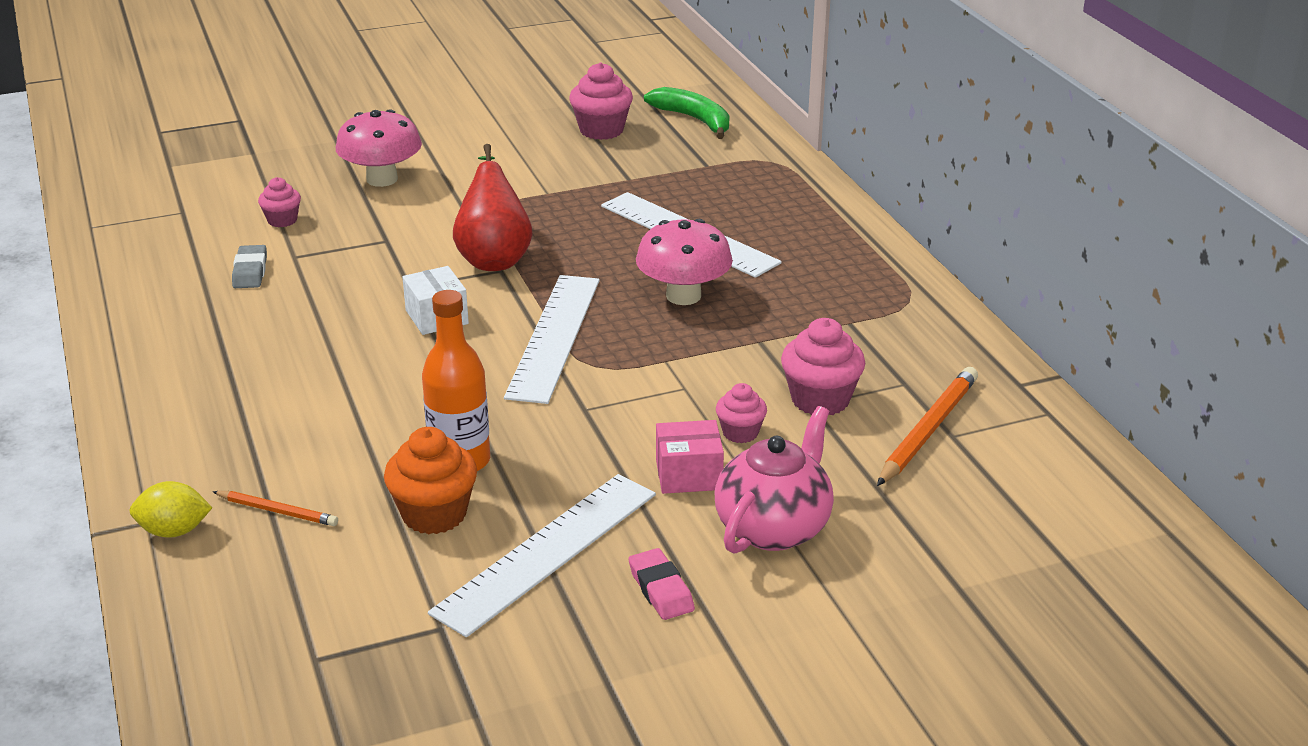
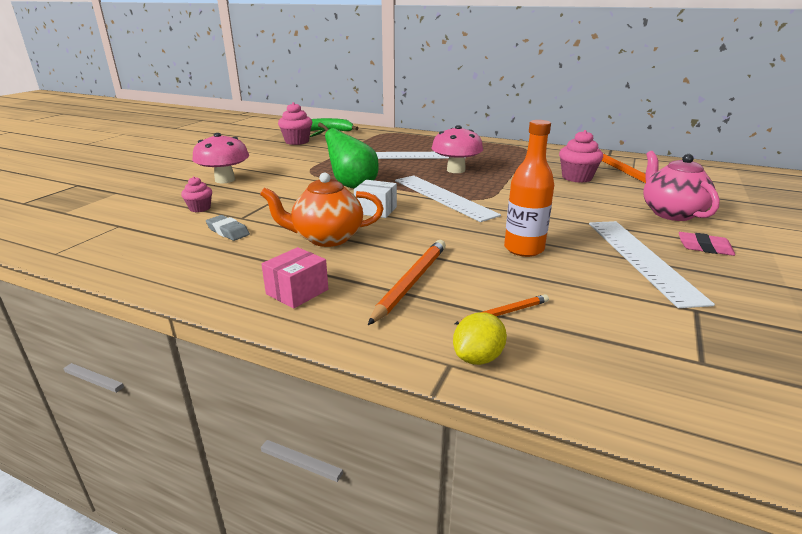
camera: 45 degrees left, 5 degrees down
(276, 431) = (411, 282): none -> orange pencil
(313, 332) = (326, 238): none -> orange teapot
(434, 514) = (569, 272): orange cupcake -> none
(494, 258) = (350, 185): red pear -> green pear
(689, 475) = (606, 212): pink box -> pink box (297, 292)
(740, 433) = (583, 195): pink cupcake -> none

